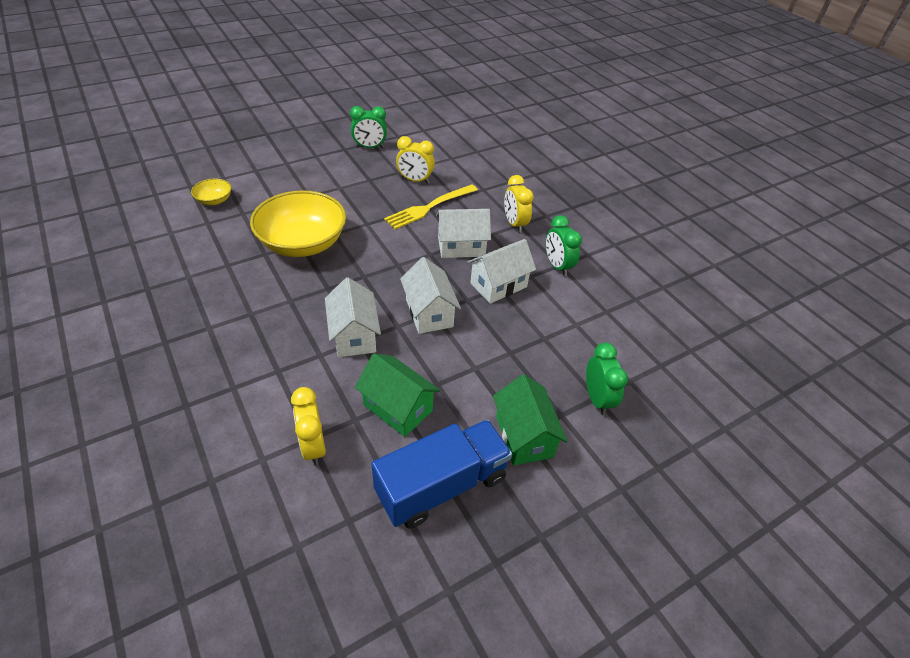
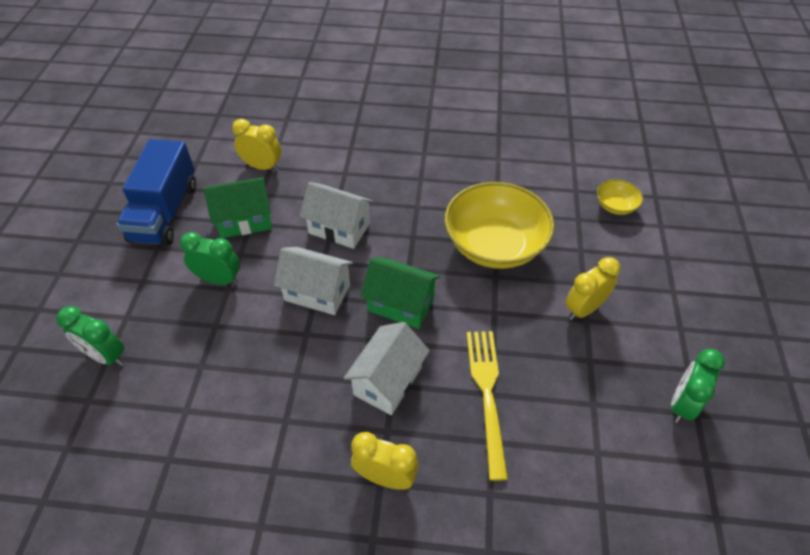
camera: 130 degrees right, 5 degrees up
(415, 180) = (561, 414): yellow clock -> yellow clock (584, 309)
(498, 285) = (300, 376): white house -> none
(524, 436) = (140, 279): green house -> green house (401, 304)
(557, 266) = (274, 466): green clock -> green clock (219, 280)

